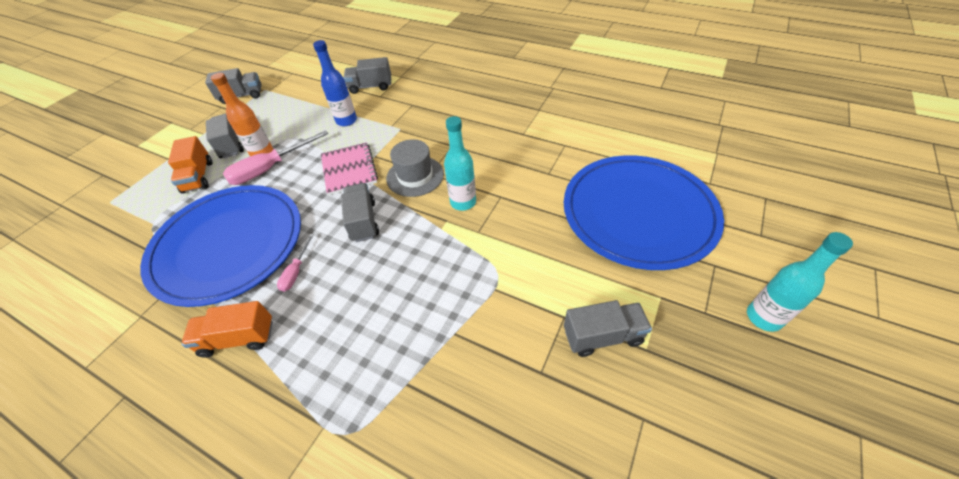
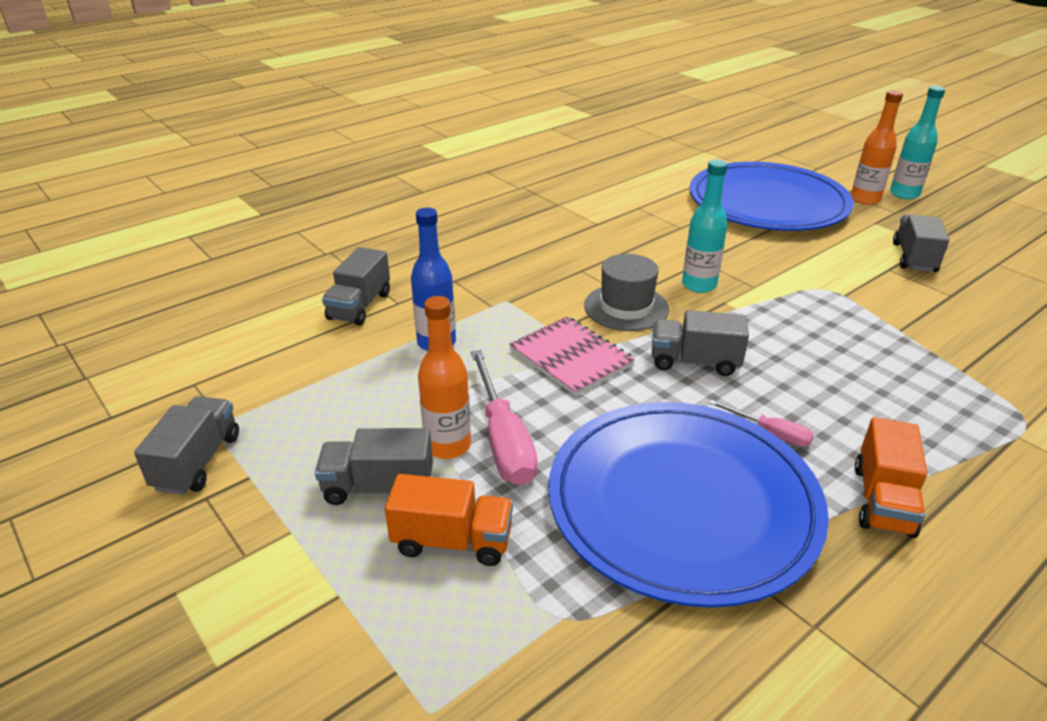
camera: 70 degrees left, 15 degrees down
(349, 170) = (571, 358): pink notebook -> pink notebook turned 45 degrees clockwise
(714, 283) = (865, 199): none -> orange bottle

